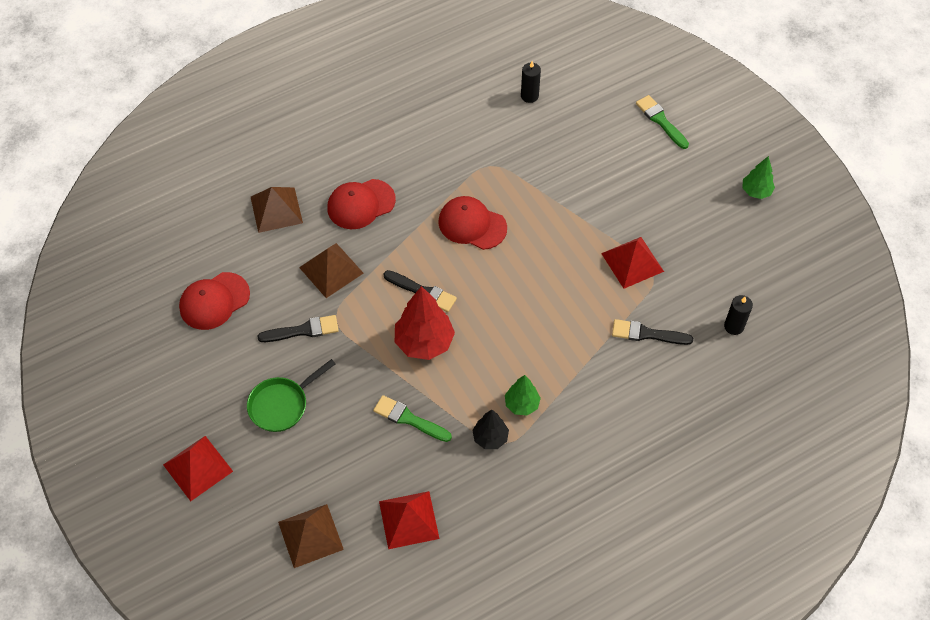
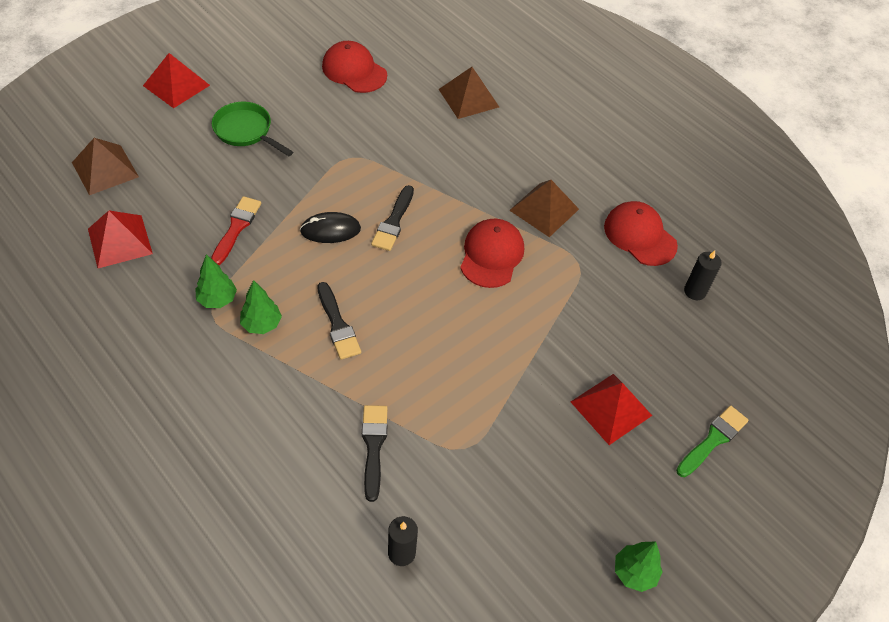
camera: 75 degrees right, 5 degrees down
(303, 330) = (331, 135): black brush -> black brush (338, 325)
(331, 270) = (406, 146): brown pyramid -> brown pyramid (544, 209)
(361, 204) = (493, 159): red cap -> red cap (640, 236)
(409, 419) = (236, 228): green brush -> red brush
(424, 342) = (330, 230): red tree -> black mouse
(490, 438) = (217, 299): black tree -> green tree
(632, 262) = (477, 422): red pyramid -> red pyramid (611, 408)

